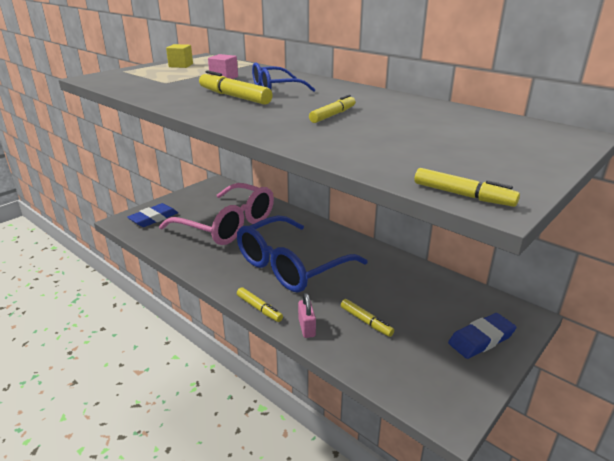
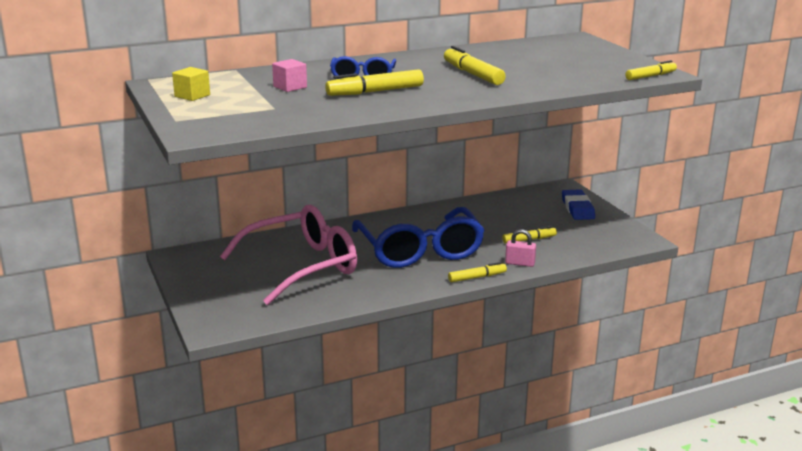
camera: 65 degrees left, 5 degrees down
(153, 218) = (230, 307): blue eraser -> none
(333, 115) = (472, 74): yellow marker -> yellow marker, size x1.54

